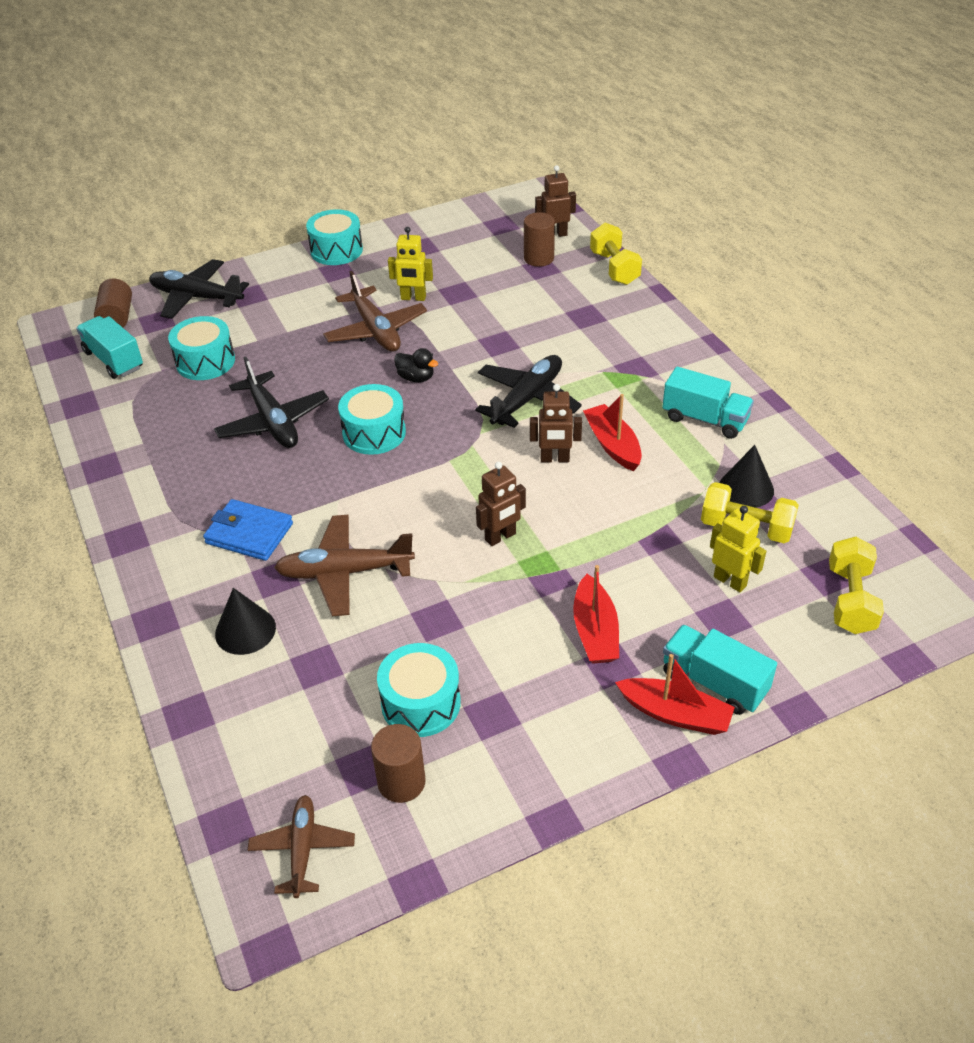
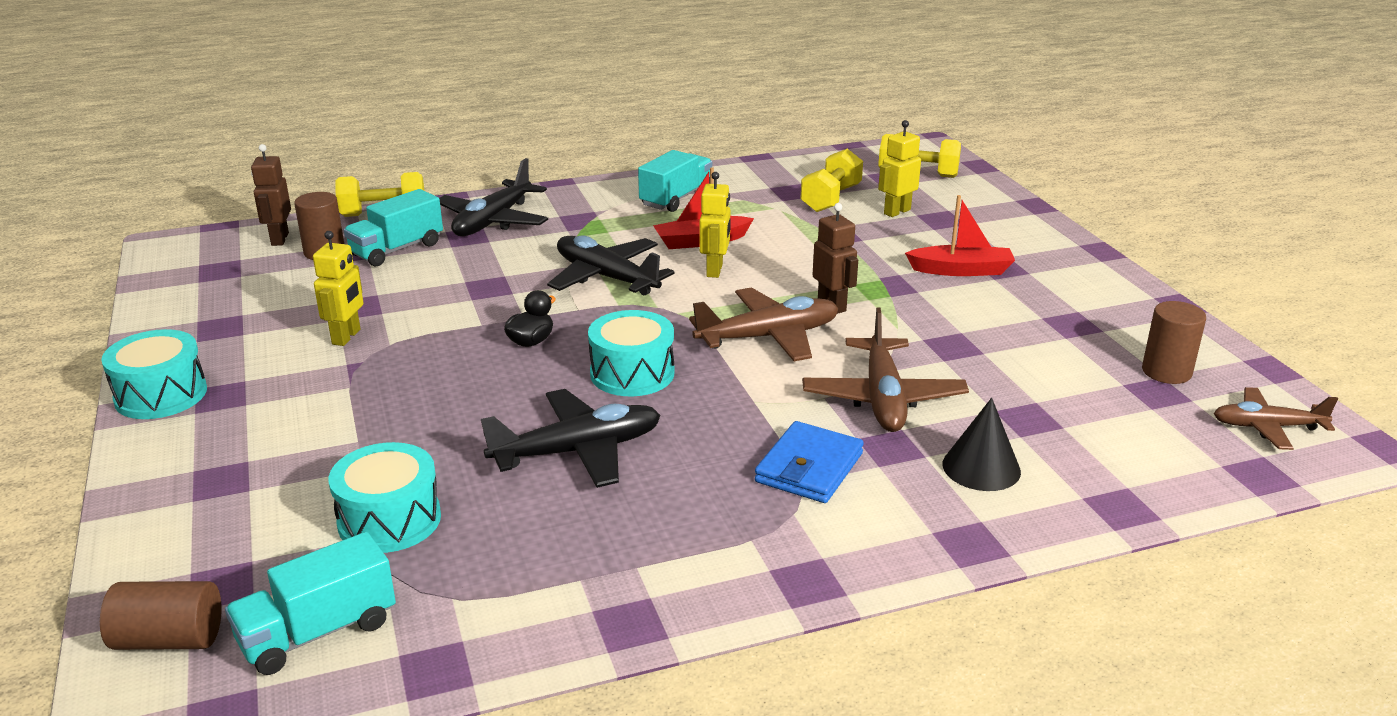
camera: 85 degrees left, 15 degrees down
(196, 297) = (181, 538): black plane -> black plane (493, 221)
(376, 330) = (405, 367): brown plane -> brown plane (768, 337)
(421, 703) = (1067, 358): turquoise drum -> none
(555, 459) = (715, 270): brown robot -> yellow robot
(675, 714) = (1051, 247): red boat -> none
(714, 682) = (1013, 229): turquoise truck -> turquoise truck (397, 249)
(746, 488) = (779, 193): black cone -> none

